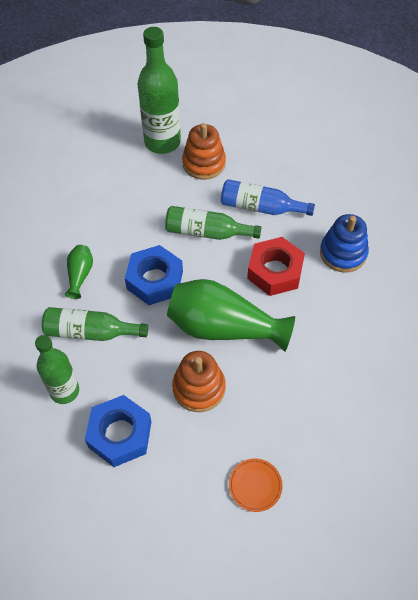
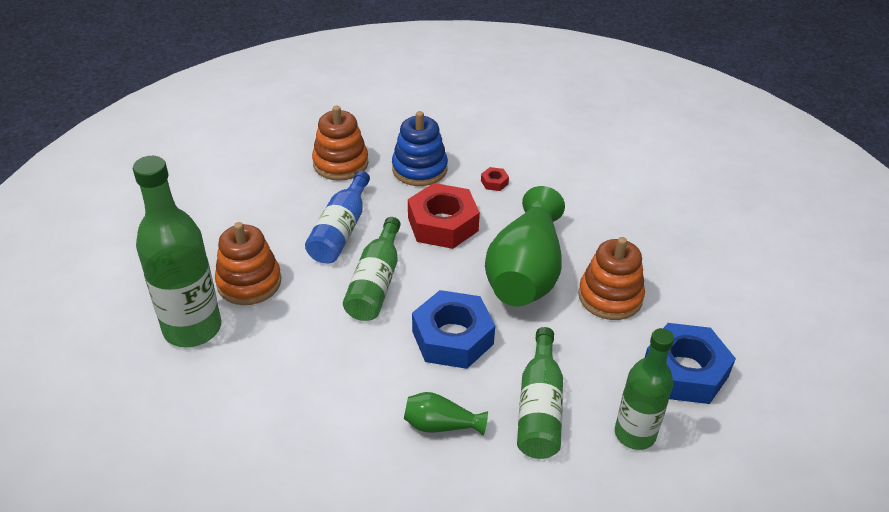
camera: 90 degrees left, 15 degrees down
(255, 485) = (718, 255): orange plate -> none
(334, 308) = (494, 182): none -> red nut
(341, 200) = (340, 163): none -> orange stacking toy

